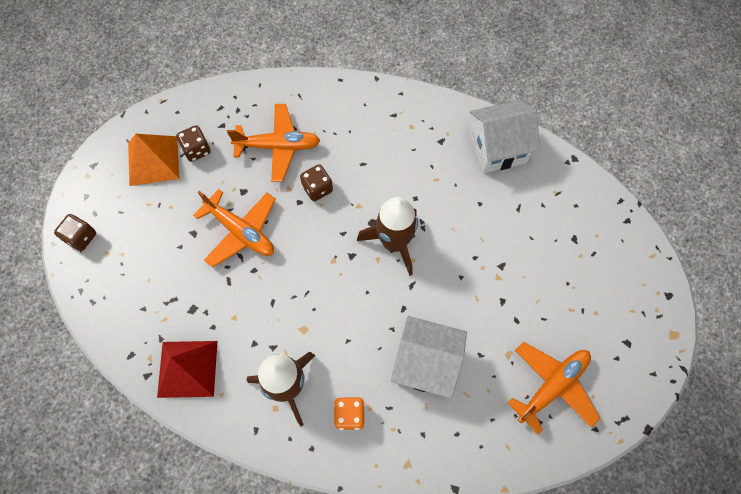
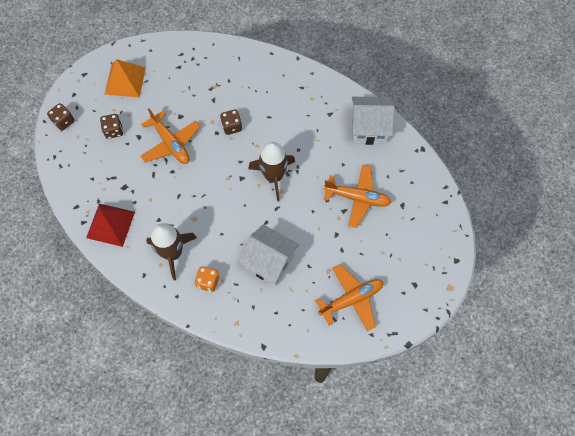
camera: 15 degrees right, 0 degrees up
(197, 150) = (156, 80): brown dice -> brown dice (114, 130)
(278, 146) = (213, 91): orange plane -> orange plane (357, 198)

